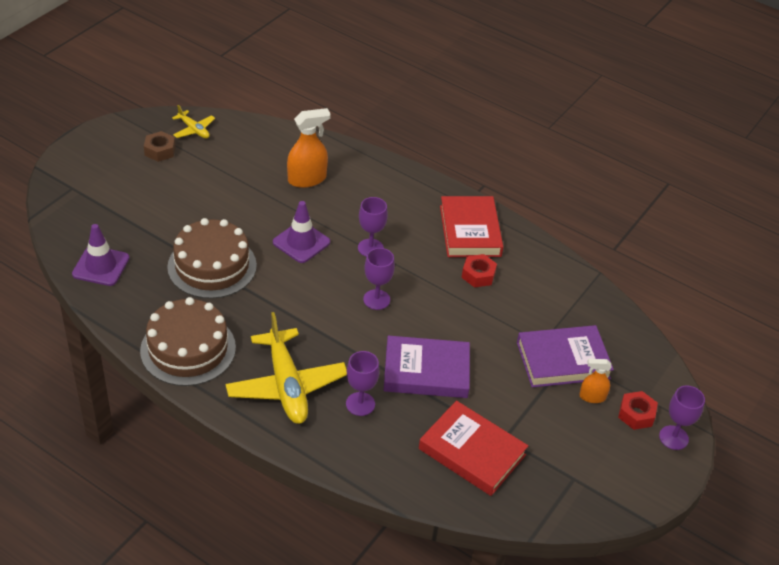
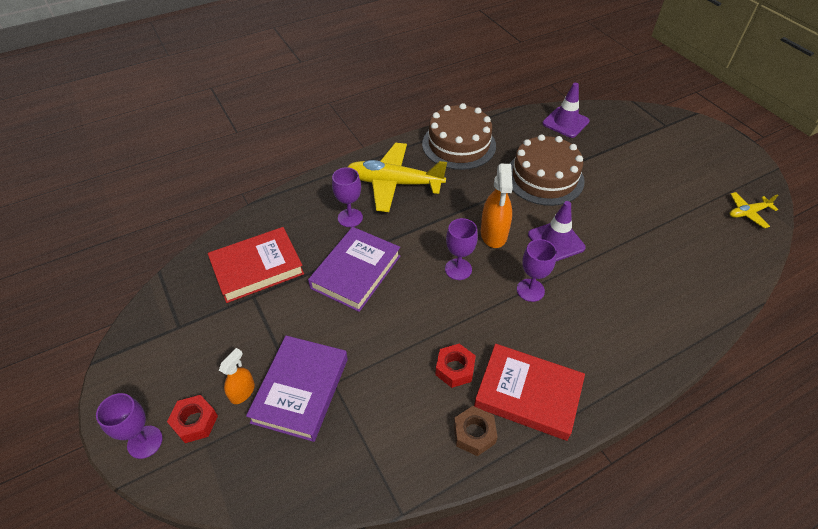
camera: 120 degrees right, 5 degrees up
(160, 151) = (713, 183): brown nut -> brown nut (474, 434)
(307, 179) = (653, 275): orange spray bottle -> orange spray bottle (493, 234)

